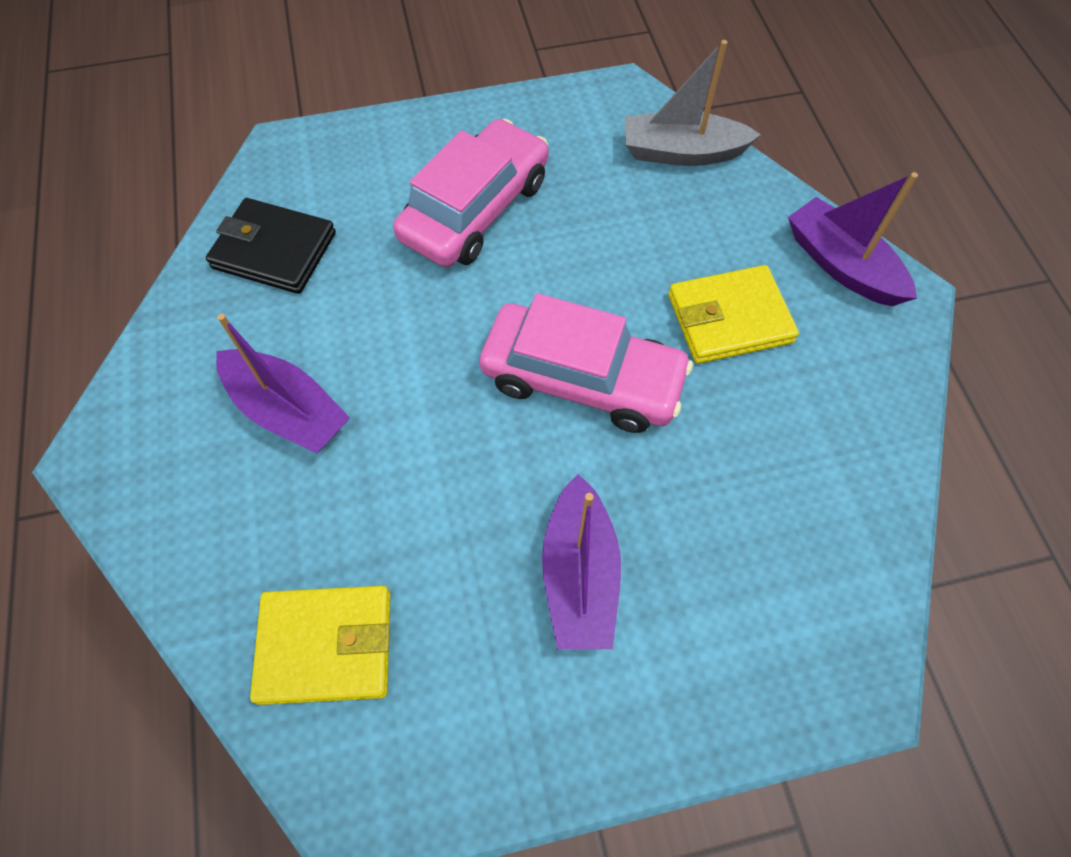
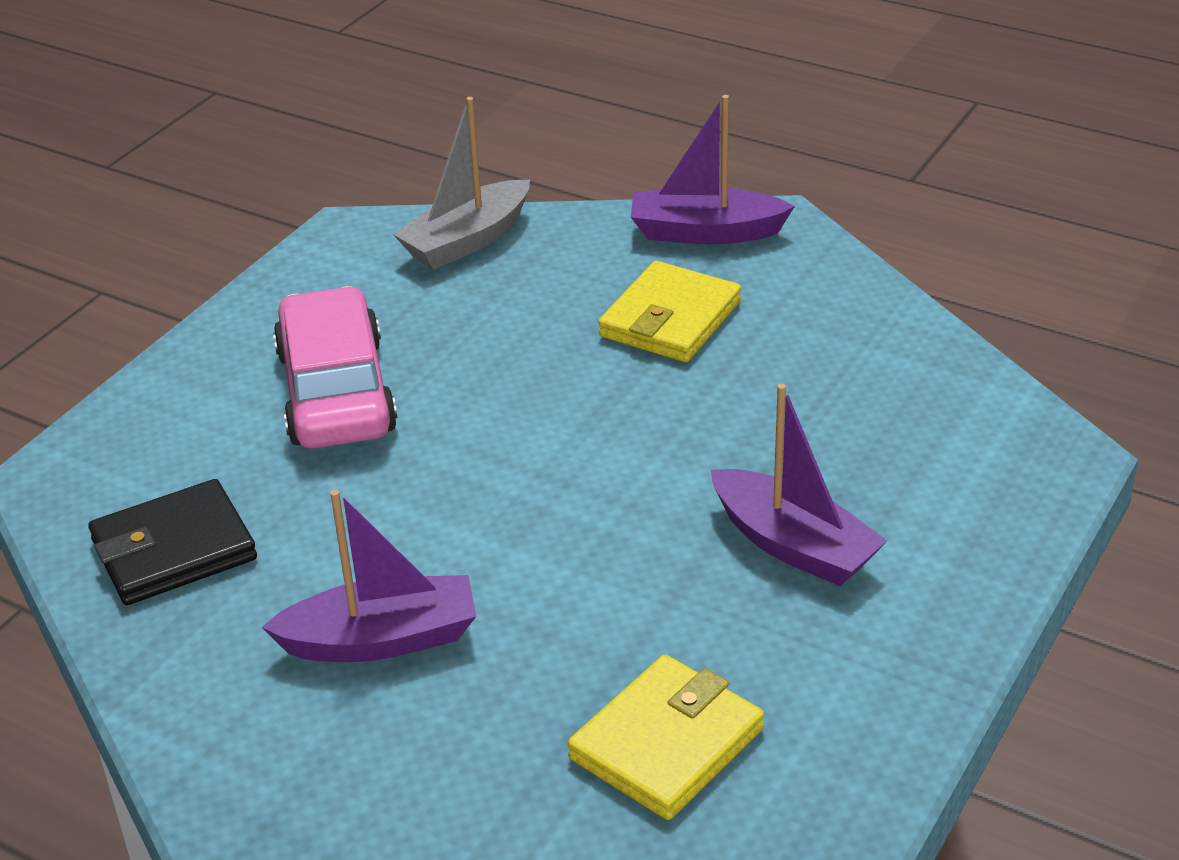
camera: 45 degrees left, 25 degrees down
(582, 379) = (612, 434): pink car -> none

